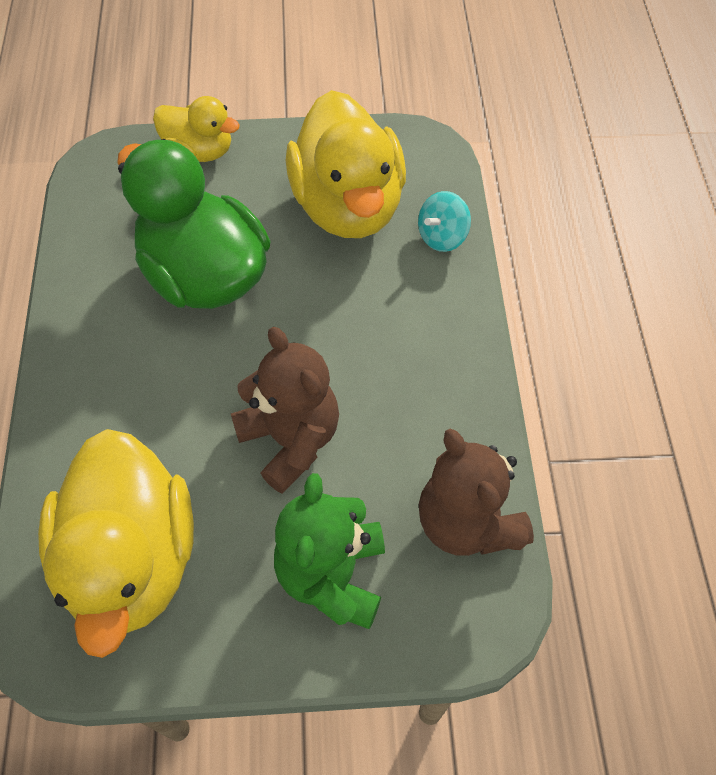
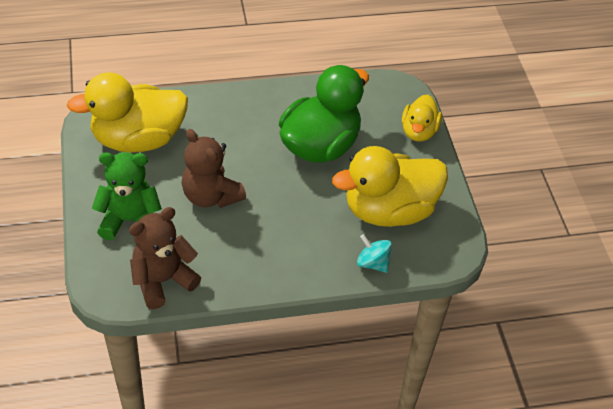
camera: 80 degrees right, 10 degrees down
(290, 440) = (211, 196): brown teddy bear -> brown teddy bear turned 90 degrees clockwise

